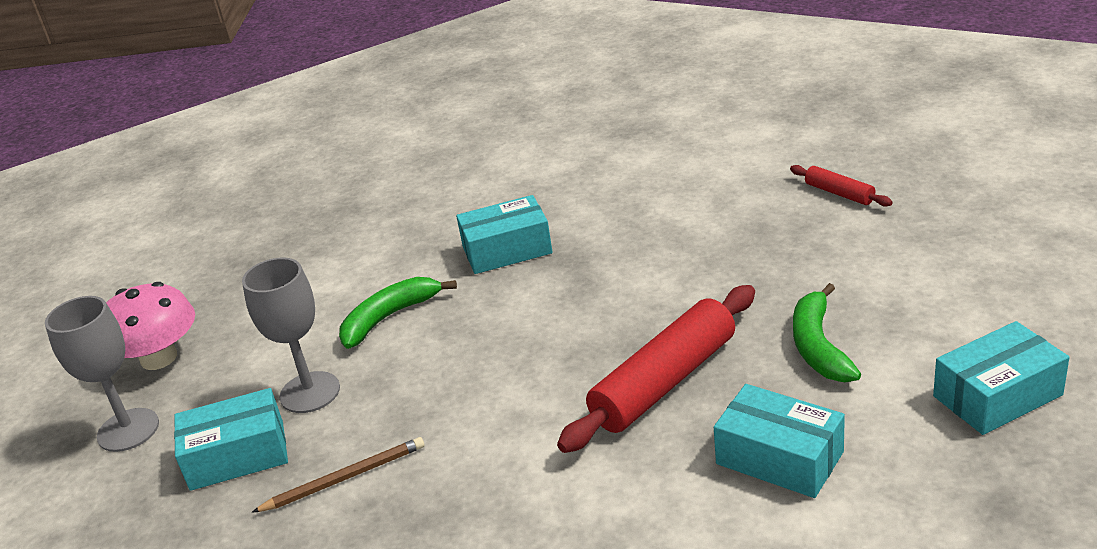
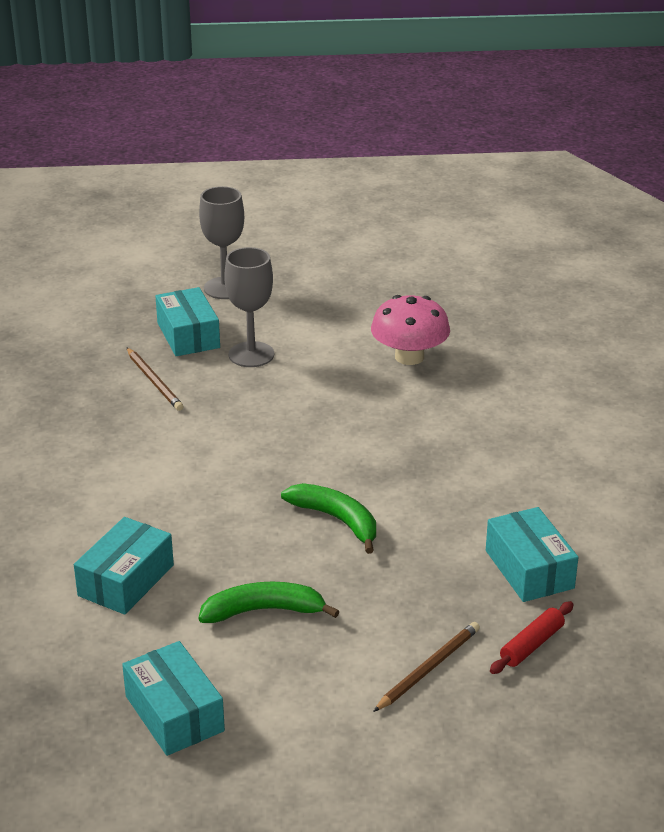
camera: 80 degrees right, 0 degrees up
(159, 358) = (304, 284): pink mushroom -> pink mushroom (409, 357)
(389, 317) = (341, 378): green banana -> green banana (337, 520)
(507, 250) = (437, 430): turquoise box -> turquoise box (529, 569)
(664, 382) = (231, 522): red rolling pin -> none
(884, 244) = (428, 669): none -> brown pencil

